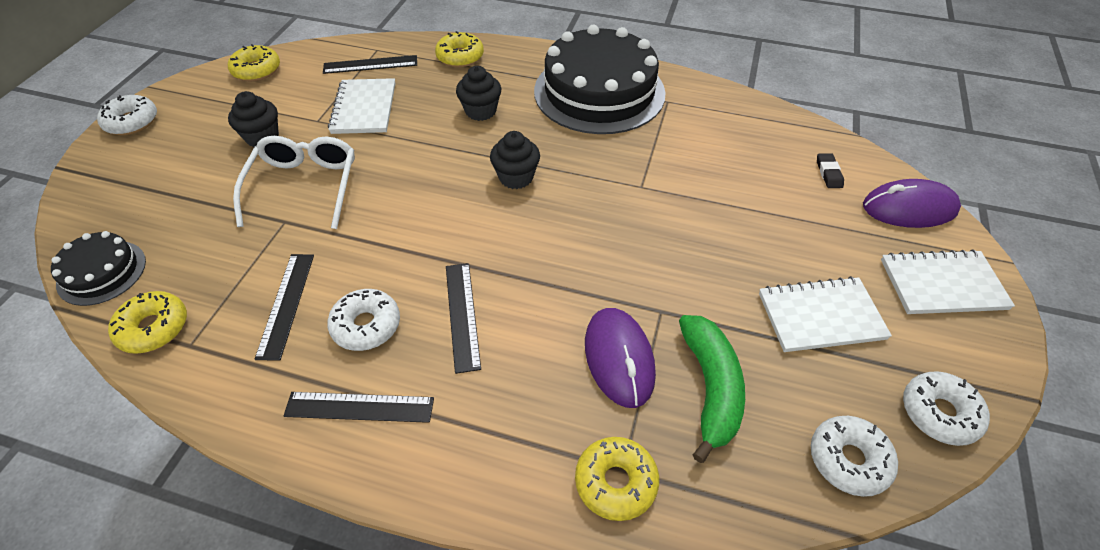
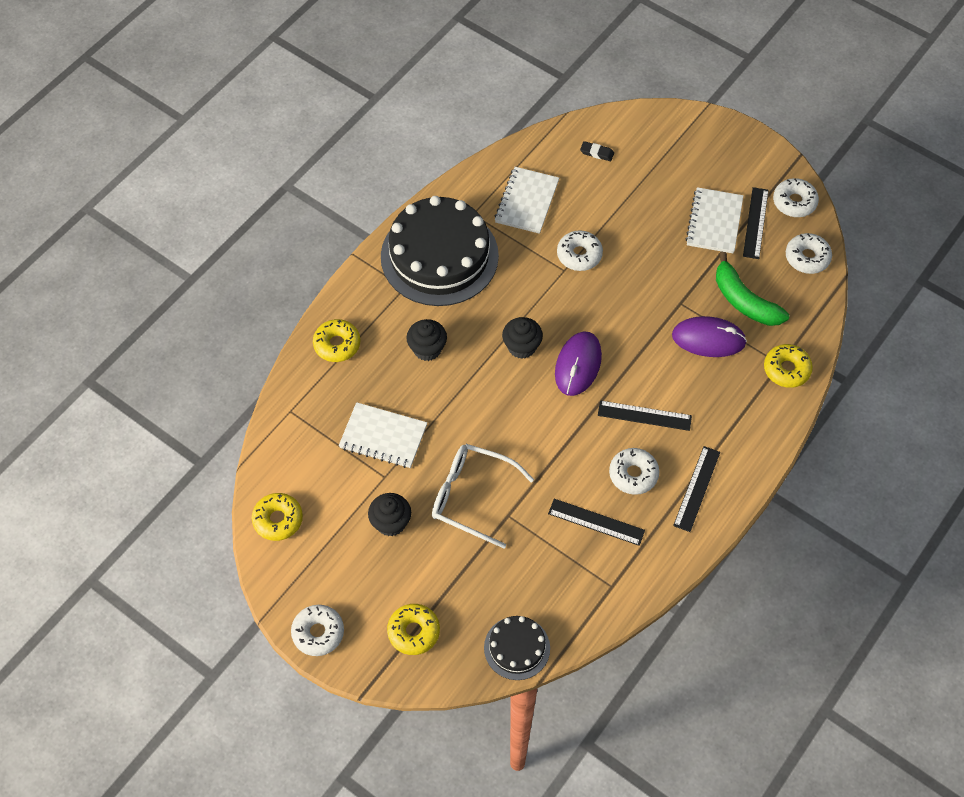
camera: 70 degrees left, 10 degrees up
(153, 328) = (588, 609): yellow donut -> yellow donut (413, 632)
(370, 64) = (315, 420): black ruler -> black ruler (755, 223)
(671, 193) = (579, 255): none -> white donut
(710, 388) = (744, 301): green banana -> green banana turned 150 degrees counterclockwise
(909, 208) = (647, 127): purple mouse -> purple mouse (578, 365)
(942, 284) = (713, 148): white notebook -> white notebook (526, 201)

